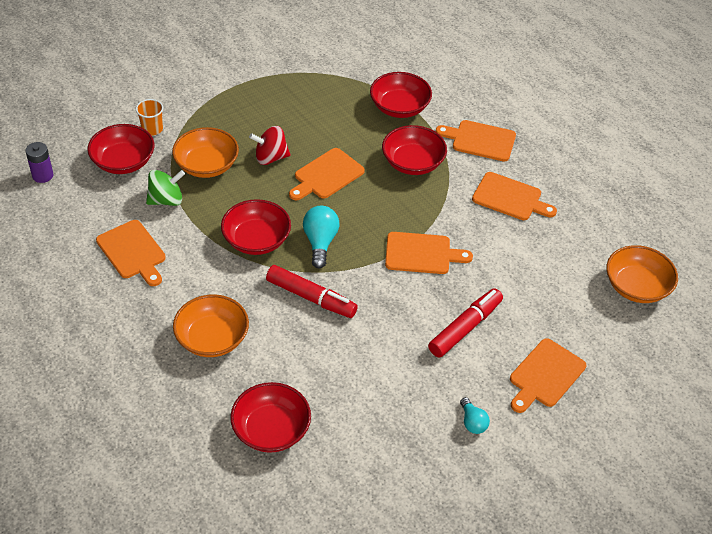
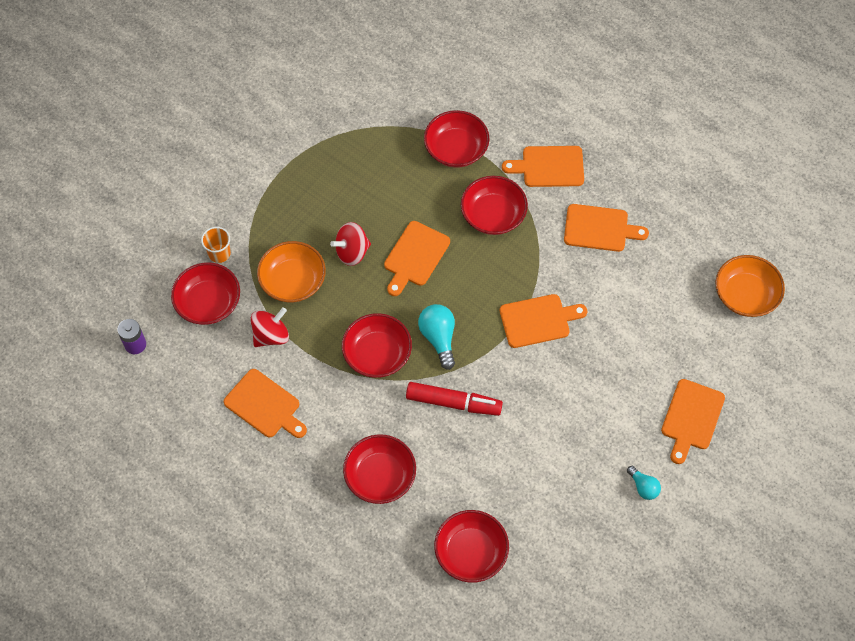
camera: 15 degrees left, 15 degrees up
(166, 200) = (271, 335): green spinning top -> red spinning top
(212, 338) = (380, 476): orange bowl -> red bowl
(465, 328) = (605, 390): red marker -> none

